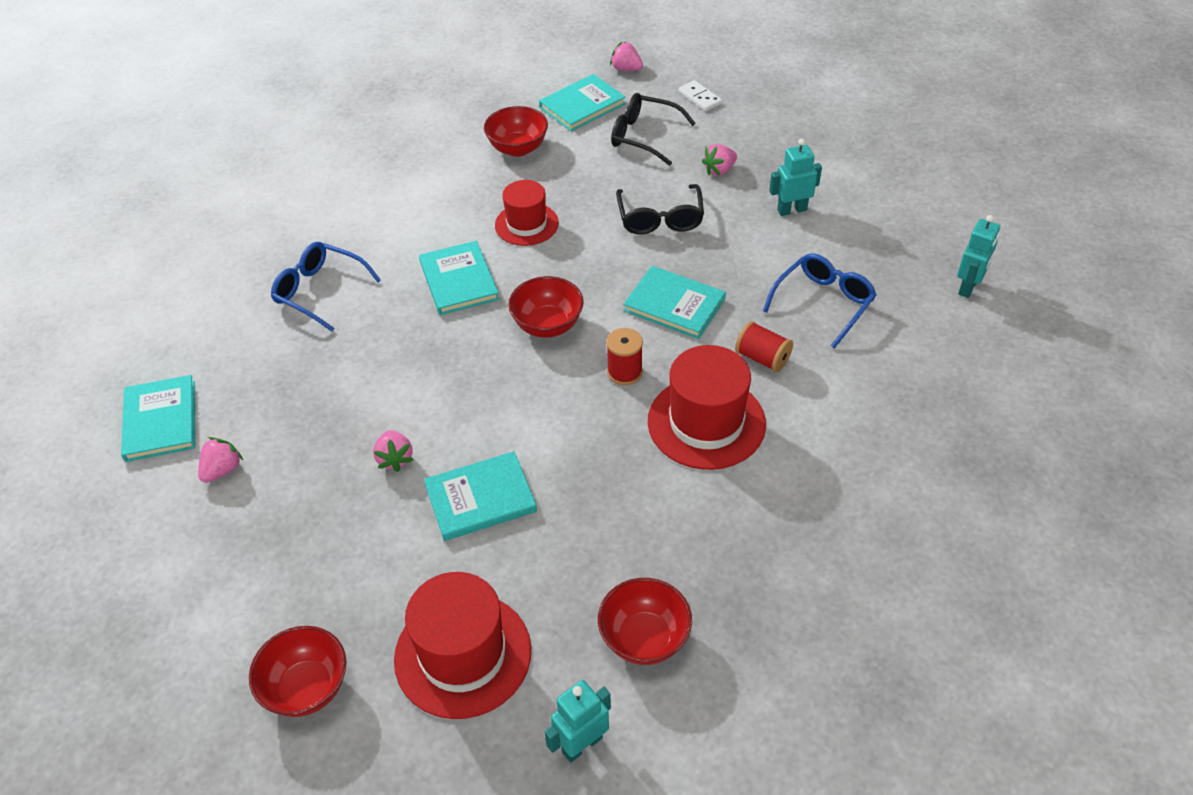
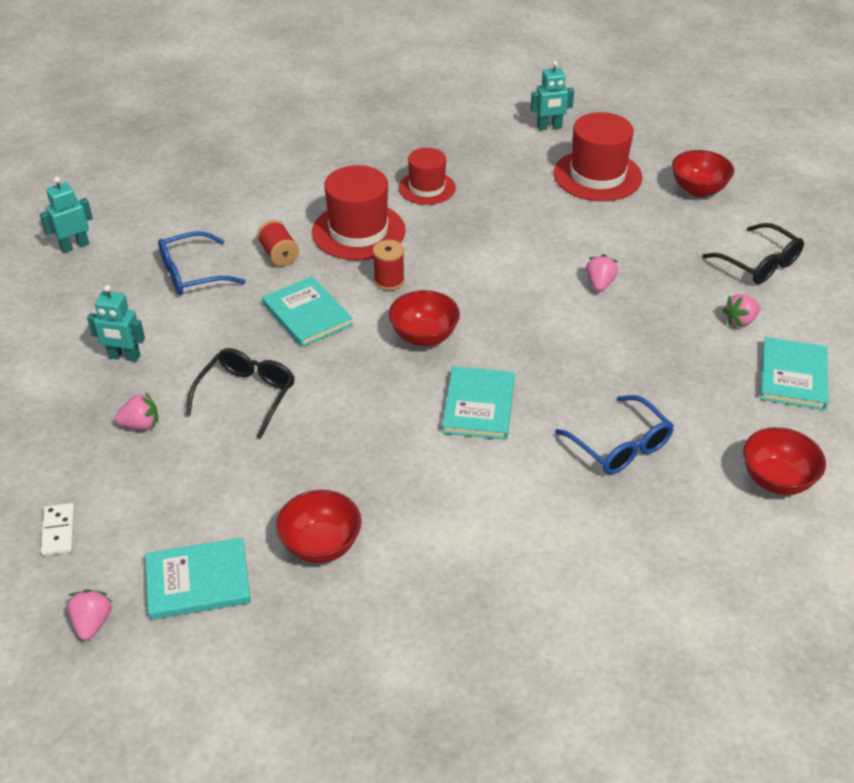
camera: 155 degrees left, 5 degrees down
(480, 498) = (547, 241): turquoise book -> none
(526, 224) = (377, 440): red hat -> red hat (427, 188)
(626, 69) = (92, 623): pink strawberry -> pink strawberry turned 150 degrees counterclockwise
(644, 136) = (171, 501): black glasses -> black glasses (759, 264)
(644, 638) = (487, 151): red bowl -> red bowl (776, 480)

